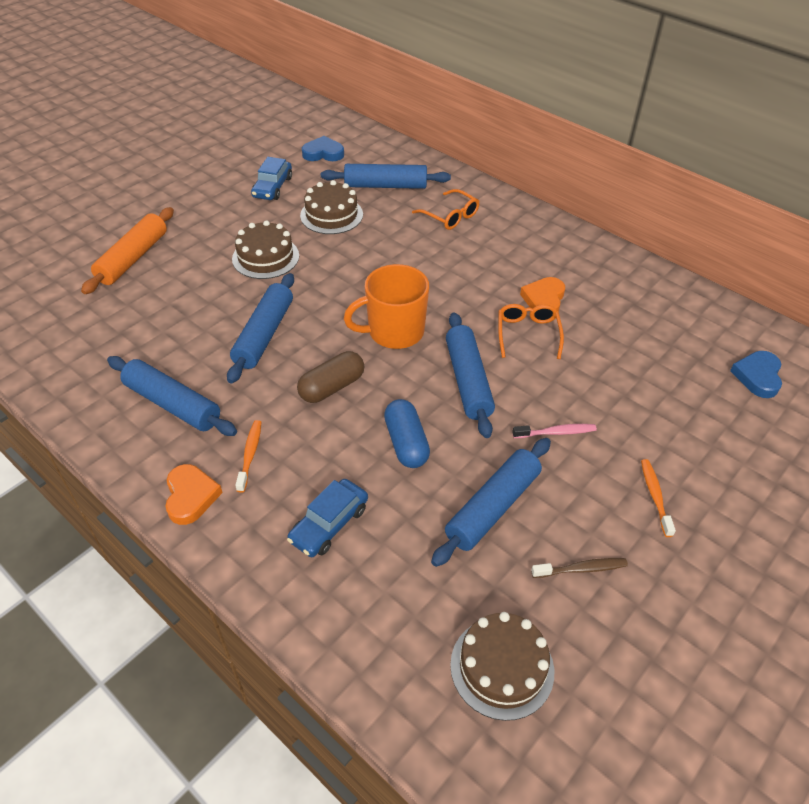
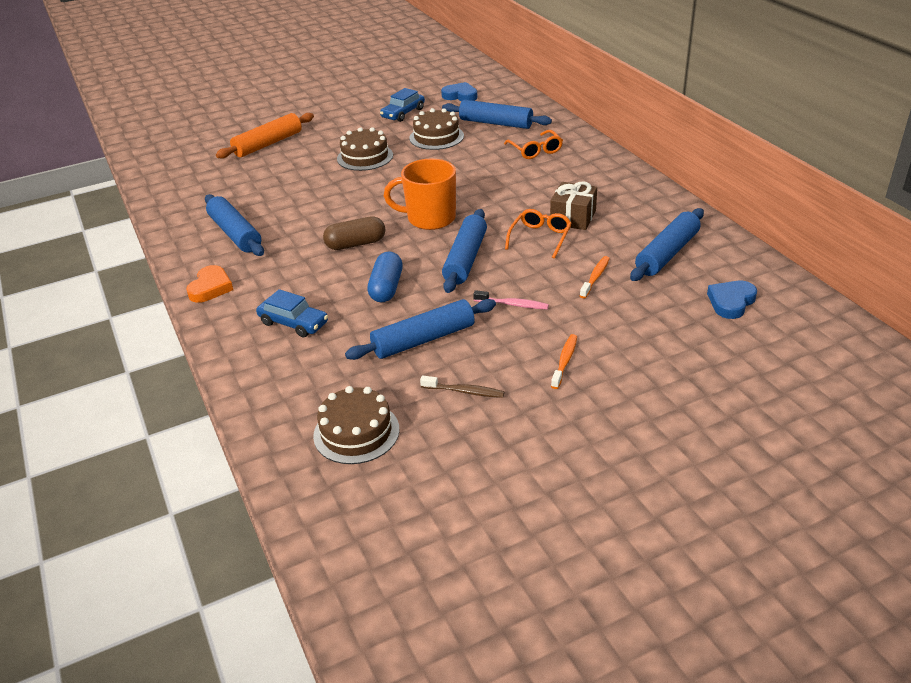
camera: 25 degrees right, 10 degrees down
(250, 454) = (267, 272): orange toothbrush -> orange toothbrush (595, 277)
(264, 334) = (329, 204): blue rolling pin -> blue rolling pin (667, 253)
(329, 524) = (293, 323): blue car -> blue car turned 120 degrees counterclockwise
(544, 299) = (573, 217): orange heart -> brown gift

